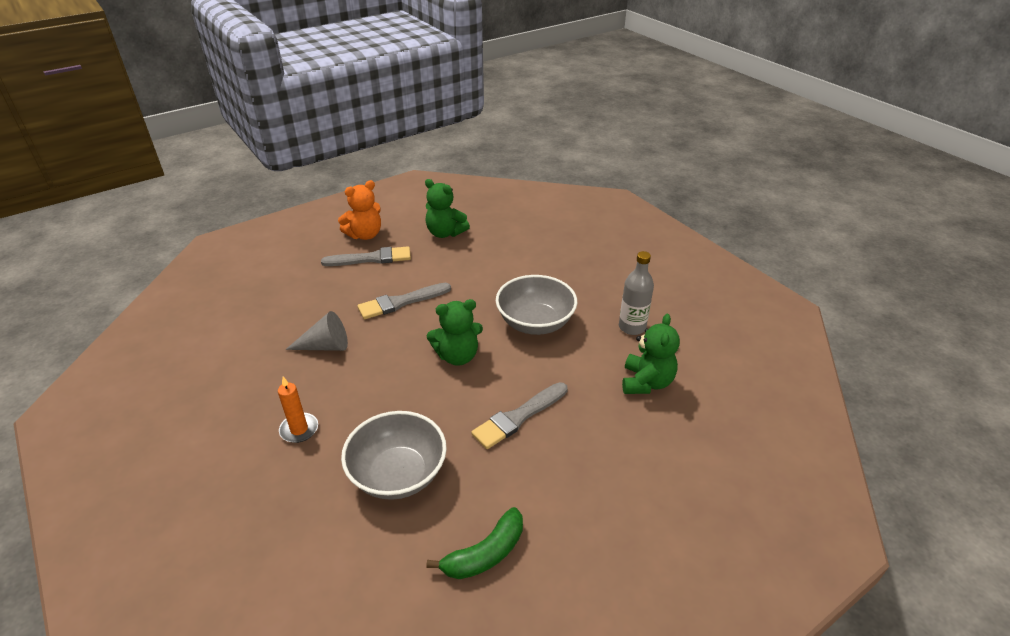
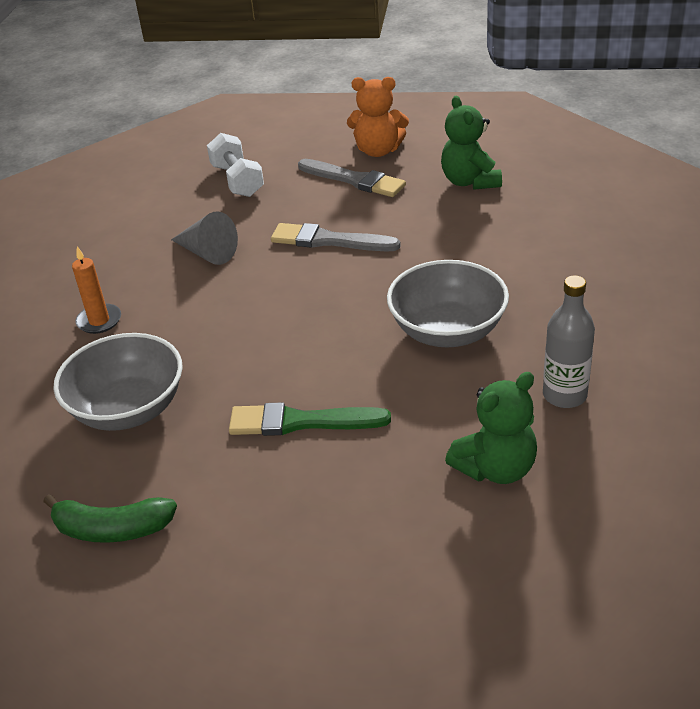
camera: 45 degrees right, 0 degrees up
(287, 290) = (237, 180): none -> white dumbbell
(457, 356) = (317, 325): green teddy bear -> none
(518, 417) = (301, 422): grey brush -> green brush

